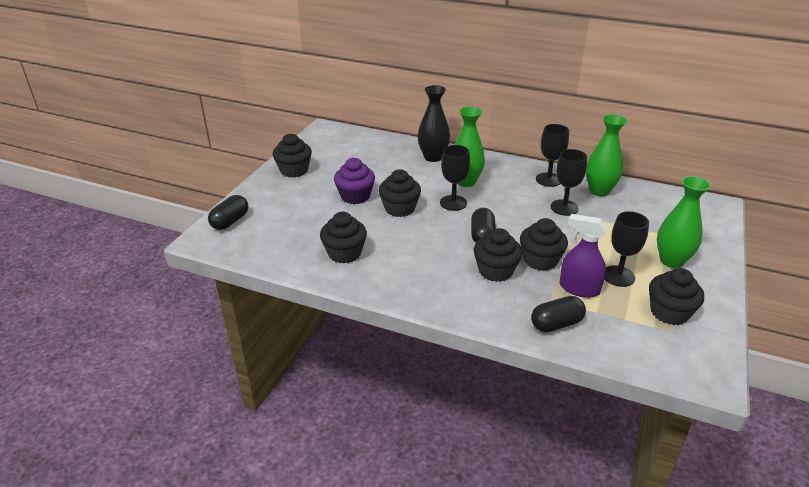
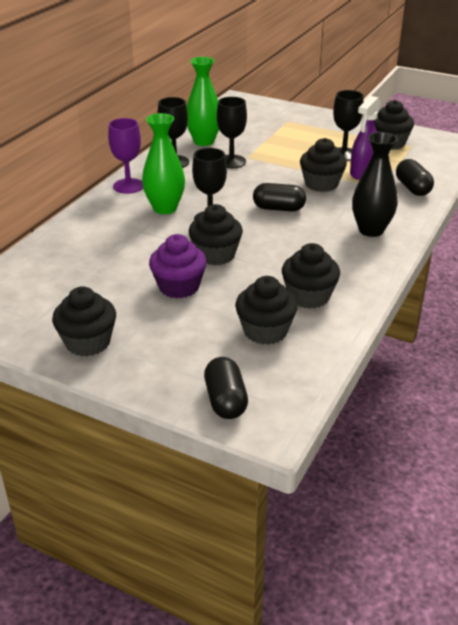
camera: 85 degrees left, 0 degrees up
(230, 221) = (225, 400): black capsule -> black capsule turned 45 degrees clockwise
(433, 157) = (95, 225): black vase -> black vase (371, 230)
(495, 271) = (339, 207): black cupcake -> black cupcake (265, 331)
(497, 163) = (128, 186): none -> purple goblet
(671, 261) = (321, 131): green vase -> none

